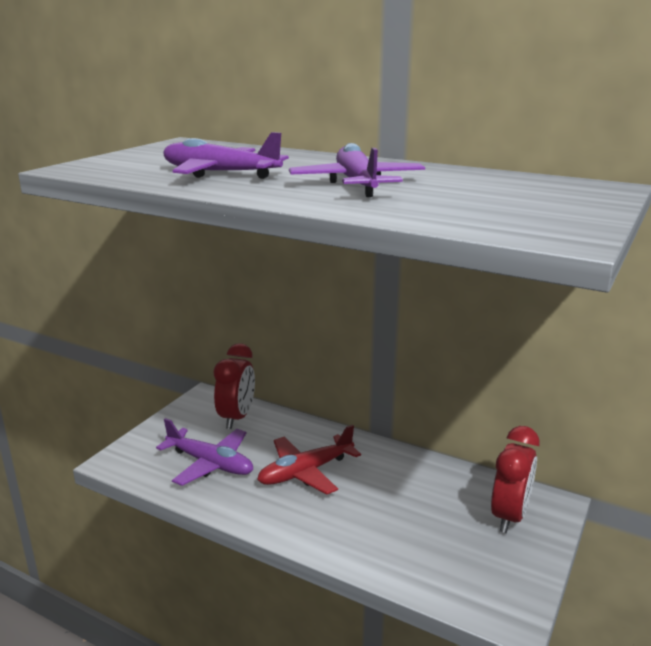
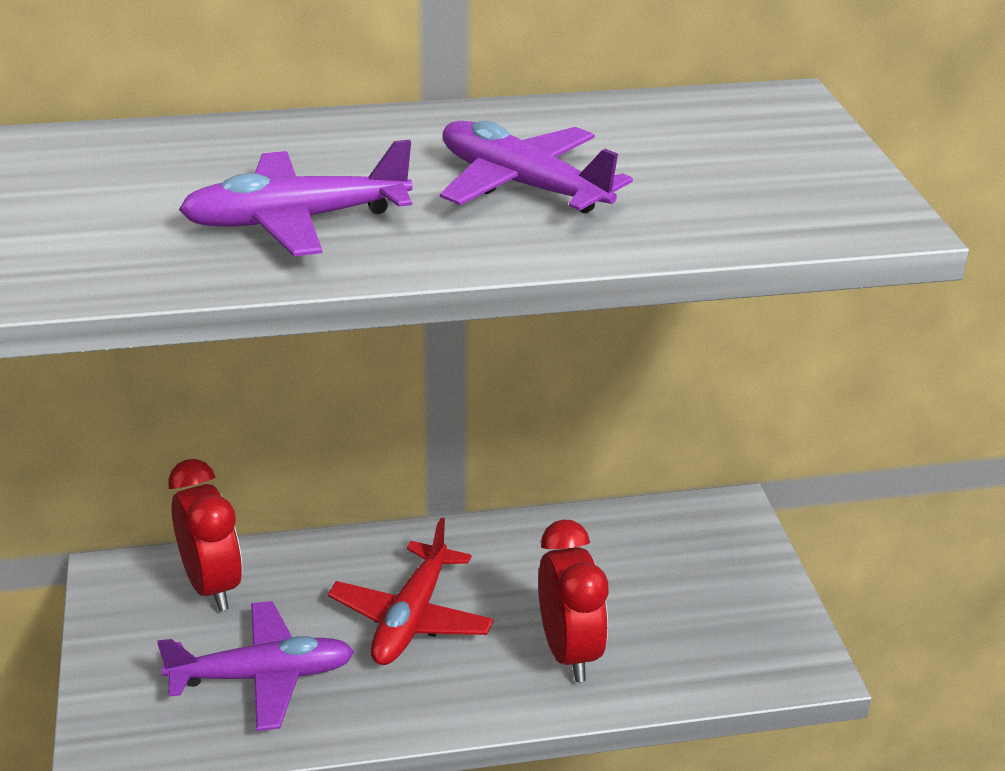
camera: 40 degrees left, 10 degrees up
(509, 516) = (702, 550): red clock -> red clock (569, 652)

